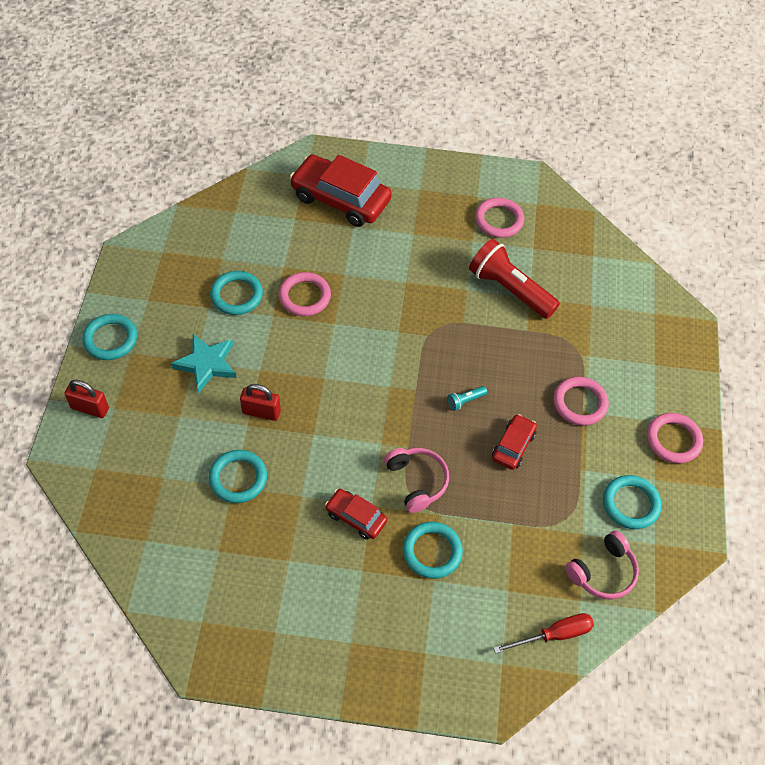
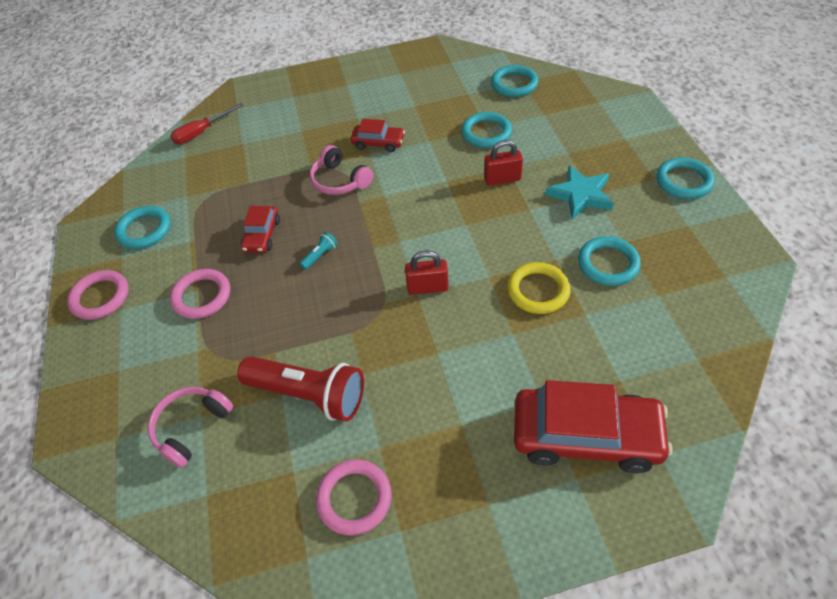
camera: 165 degrees right, 5 degrees down
(90, 408) = (643, 131): red padlock -> red padlock (427, 288)
(304, 296) = (538, 290): pink ring -> yellow ring
(432, 551) = (309, 144): turquoise ring -> turquoise ring (514, 84)
(603, 572) = (167, 178): pink headphones -> pink headphones (191, 427)

